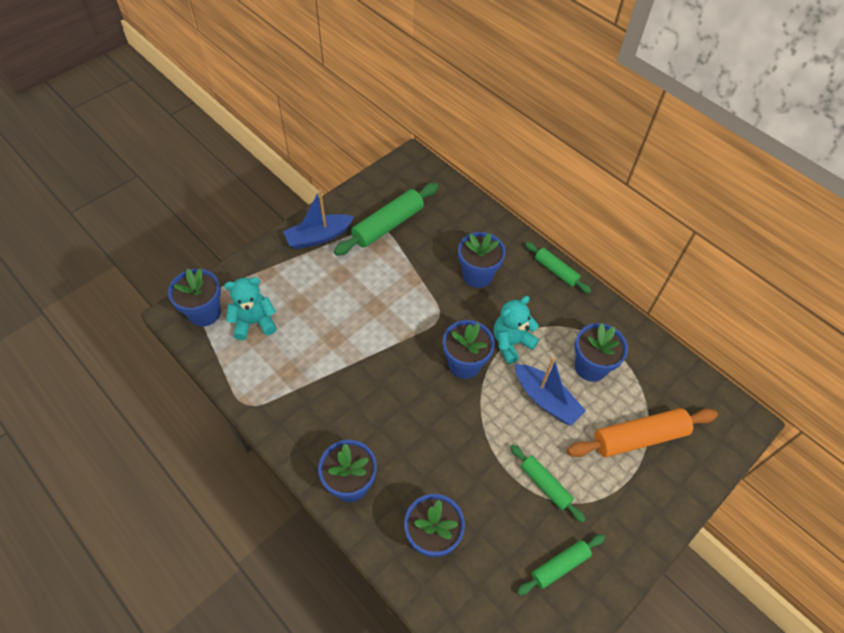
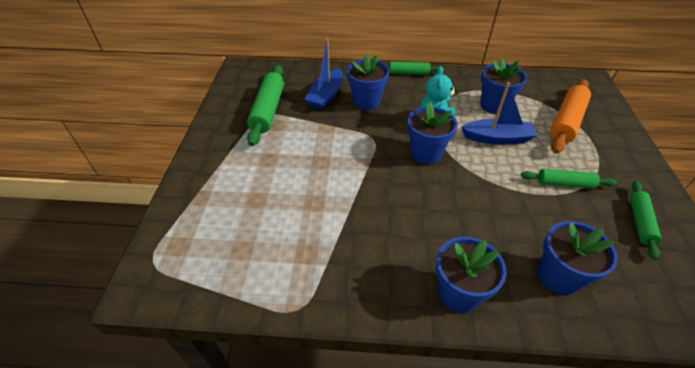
camera: 40 degrees left, 10 degrees down
(204, 313) = (169, 267): blue flower pot -> none
(254, 322) = (230, 240): turquoise teddy bear -> none
(319, 237) = (220, 147): blue boat -> blue boat (326, 95)

